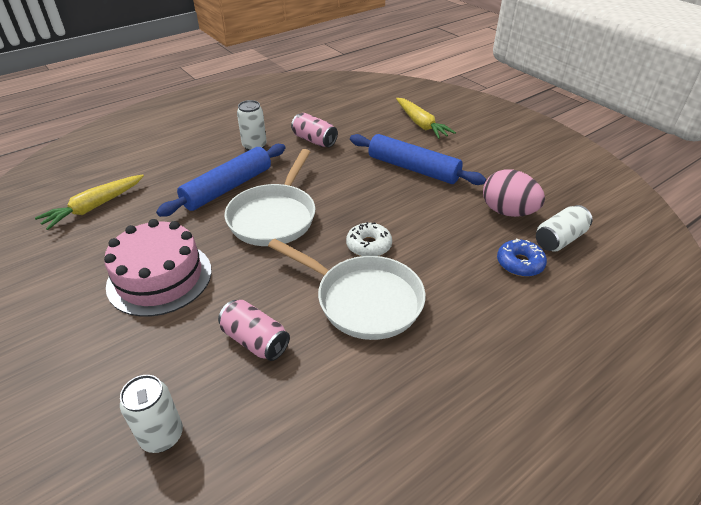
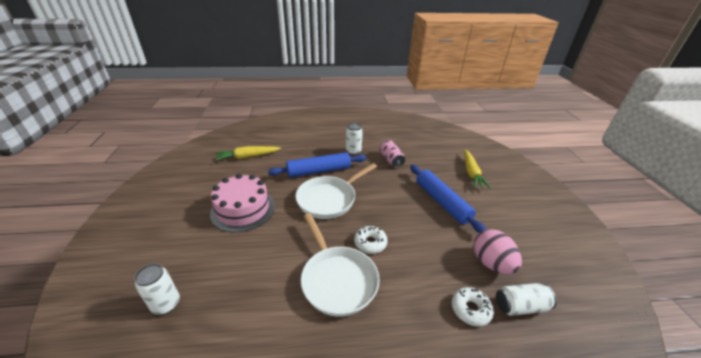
camera: 30 degrees right, 5 degrees down
(255, 340) = (256, 272): pink can -> none
(520, 263) = (470, 309): blue donut -> white donut

